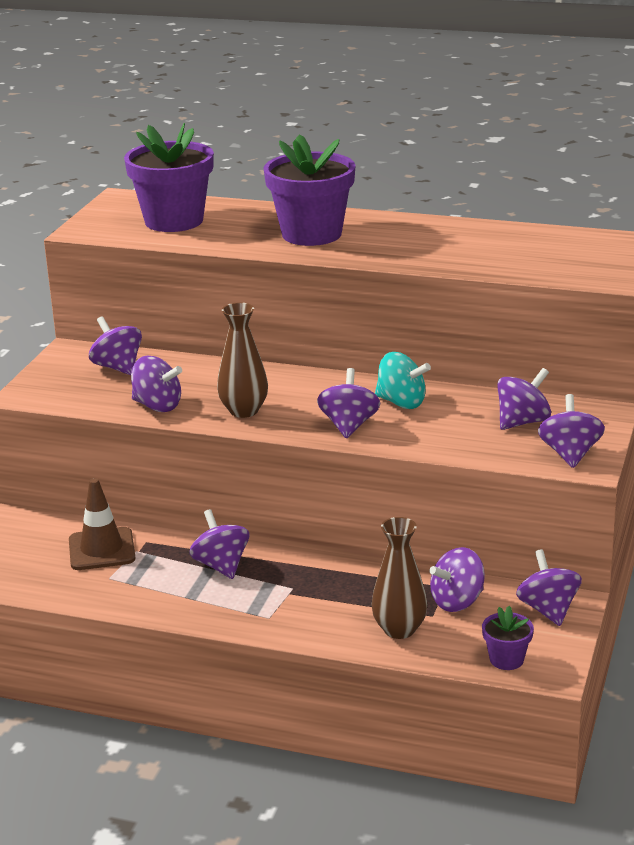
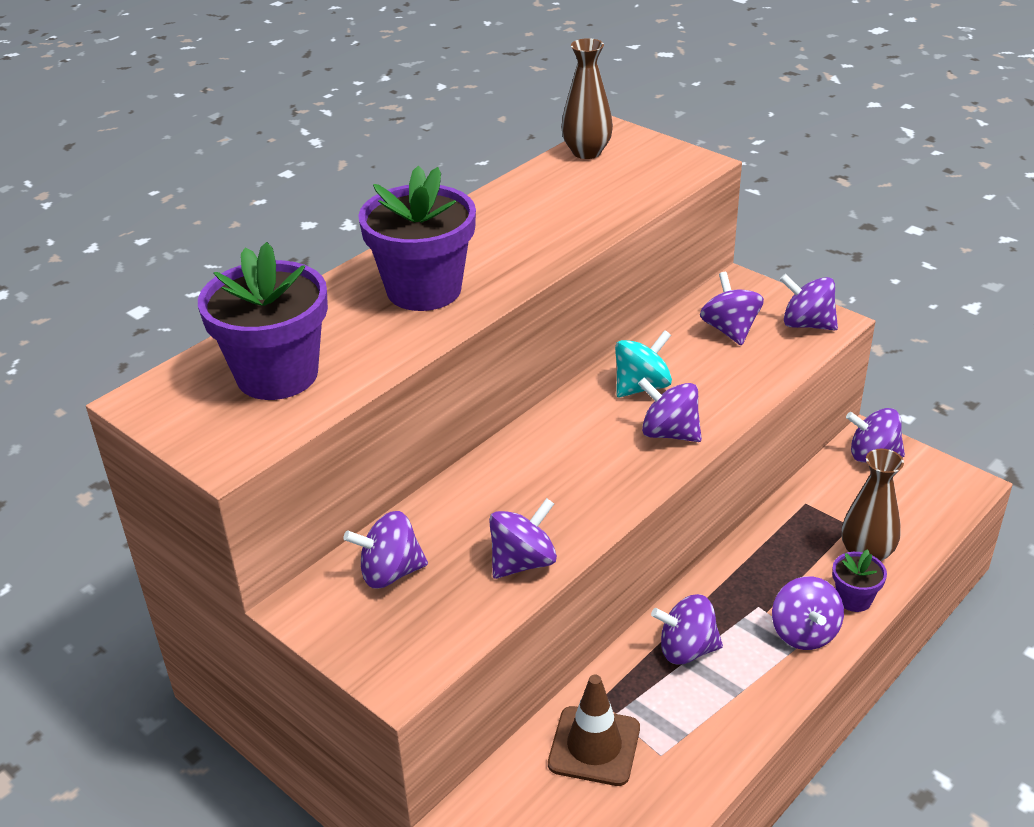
camera: 65 degrees left, 10 degrees up
(244, 411) = (584, 497): brown vase -> brown vase (586, 152)
(457, 601) = (835, 503): purple spinning top -> purple spinning top (804, 633)
(506, 659) = (940, 504): purple flower pot -> purple flower pot (854, 599)

